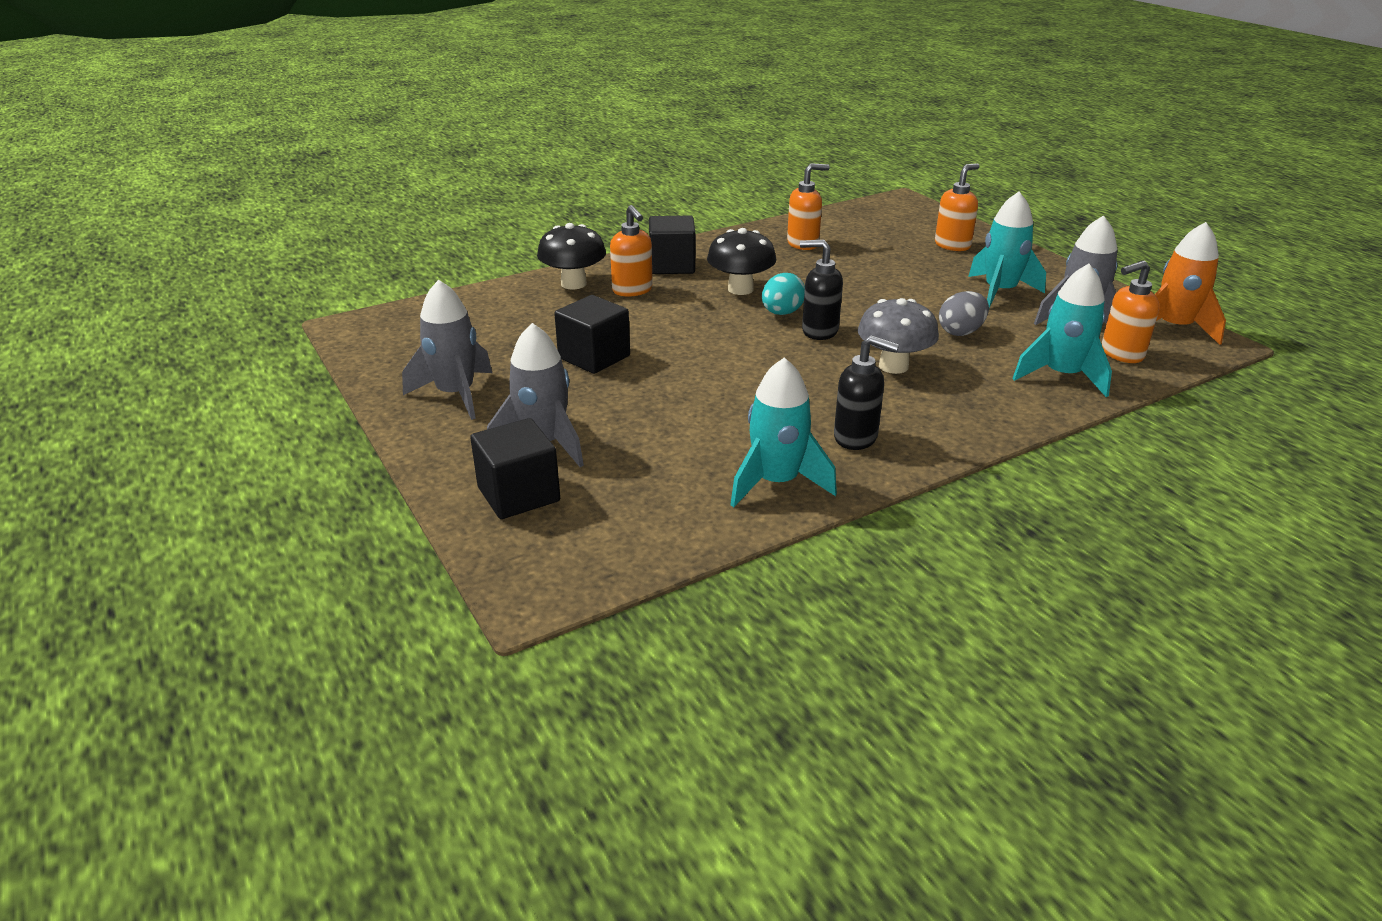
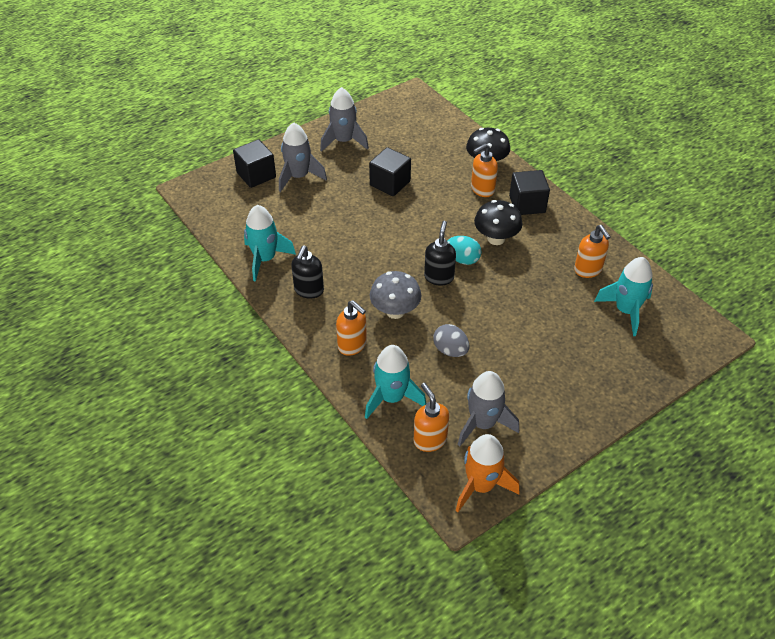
camera: 85 degrees right, 15 degrees up
(952, 245) = (615, 362): orange soap dispenser -> orange soap dispenser (352, 345)
(1000, 292) = (525, 381): turquoise rocket -> turquoise rocket (626, 311)

